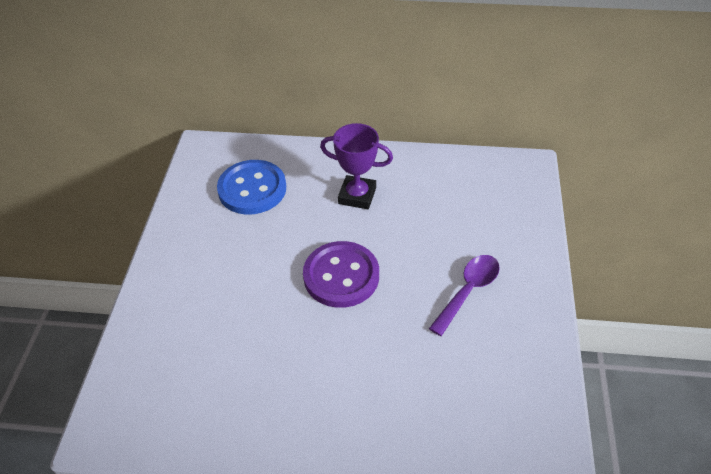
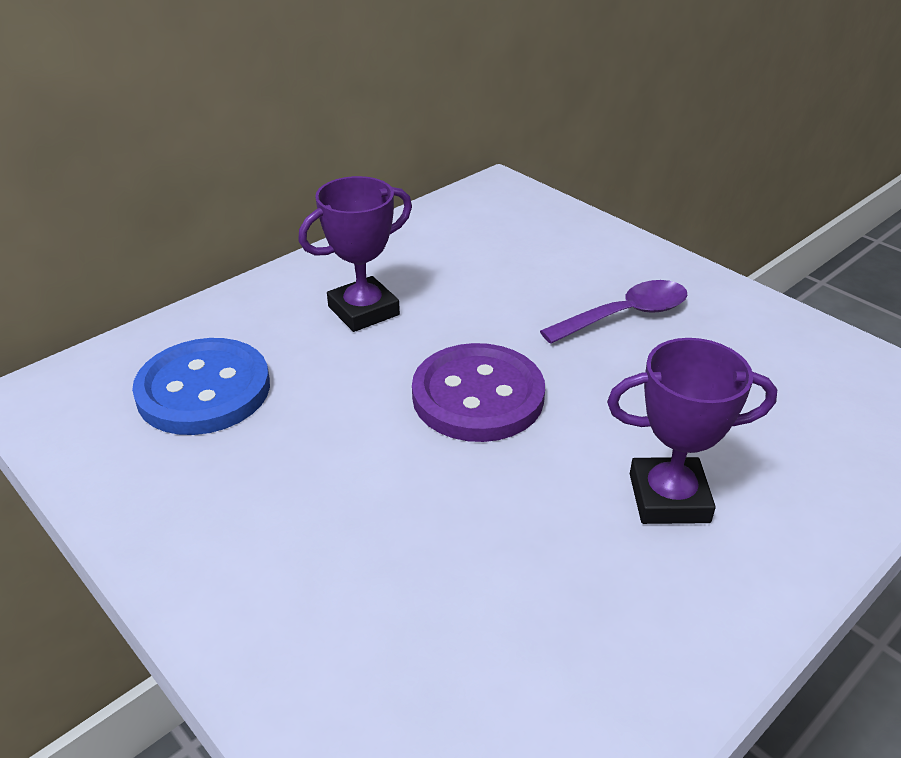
camera: 50 degrees left, 10 degrees down
(343, 387) = (668, 498): none -> purple trophy
(468, 291) = (625, 315): purple spoon -> purple spoon turned 75 degrees clockwise

